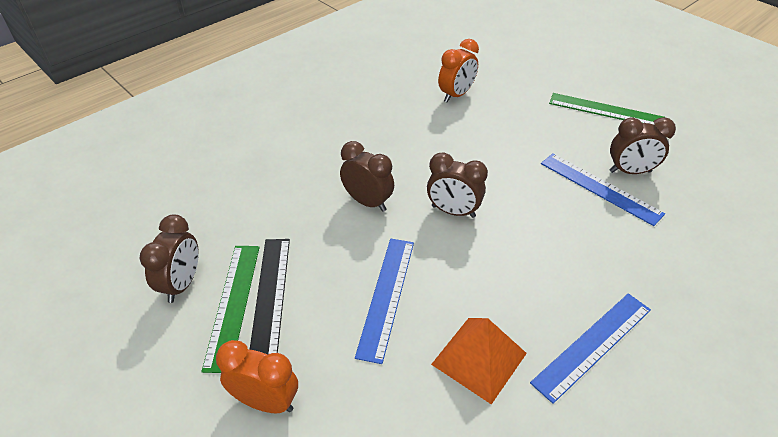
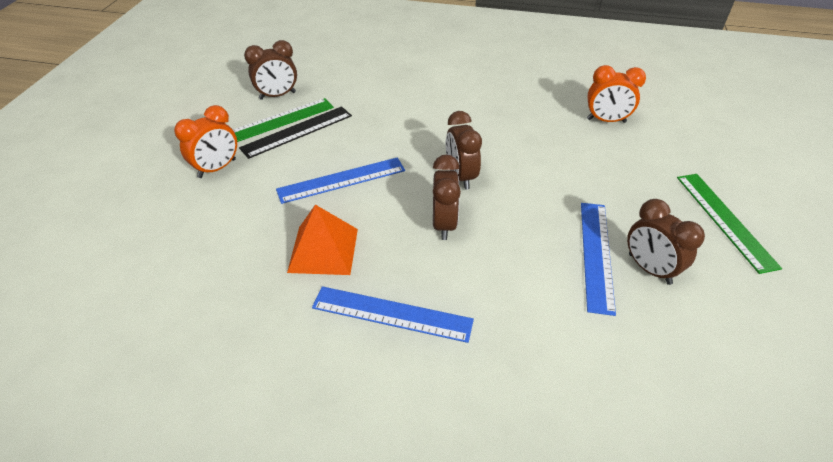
camera: 55 degrees right, 0 degrees up
(266, 401) = (217, 168): orange clock -> orange clock turned 60 degrees clockwise
(367, 202) = (423, 132): brown clock -> brown clock (444, 224)

